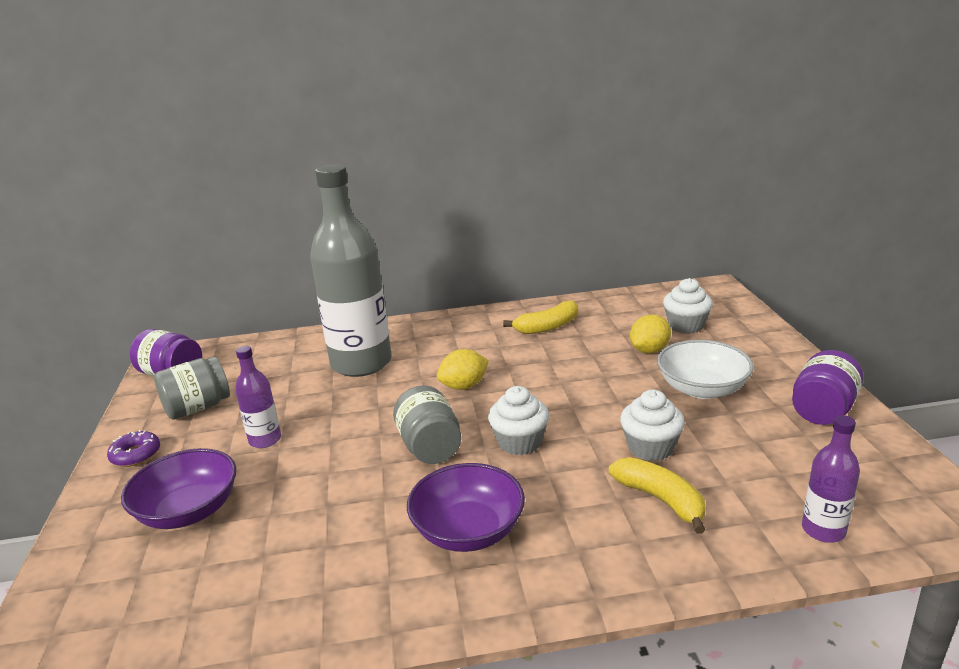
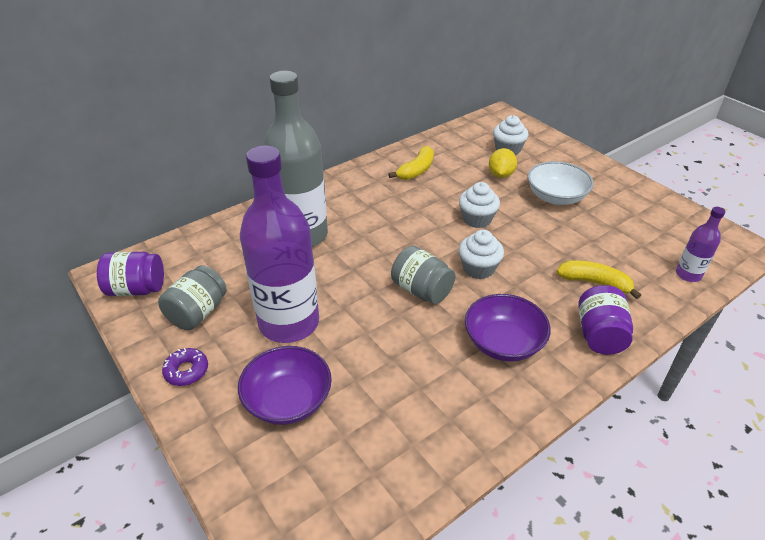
camera: 30 degrees left, 15 degrees up
(265, 440) = (289, 323): purple bottle -> purple bottle, size x2.22
(464, 386) = (400, 235): yellow lemon -> none
(650, 447) = (560, 248): white cupcake -> white cupcake (477, 219)
(822, 410) = (631, 195): purple jar -> purple jar (599, 335)

